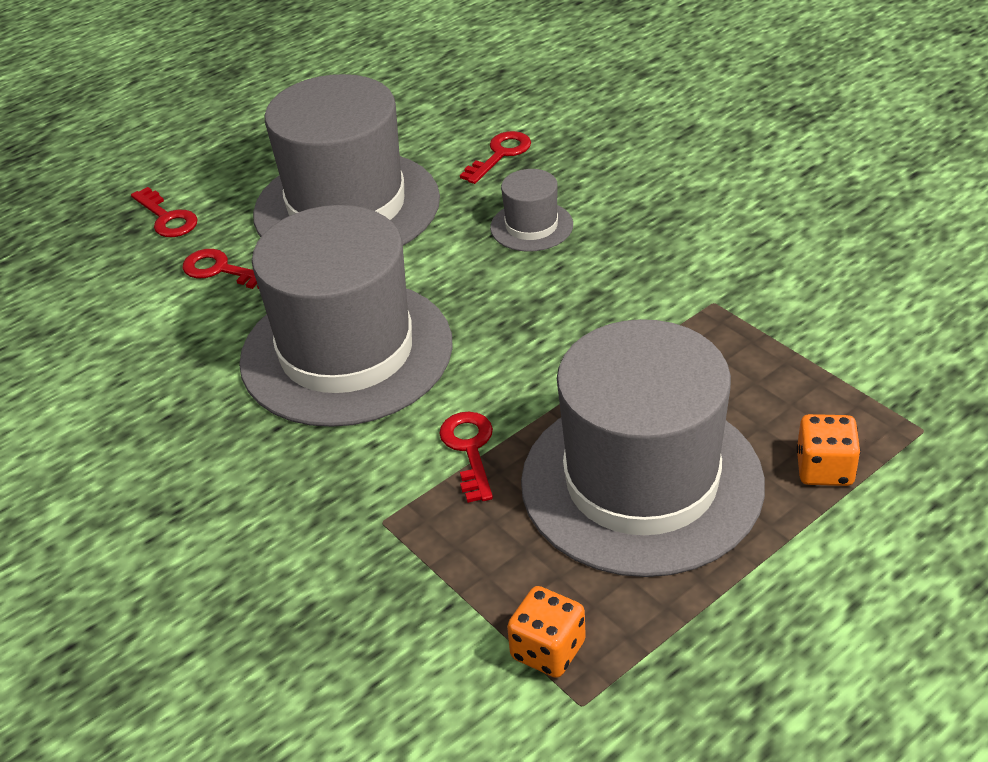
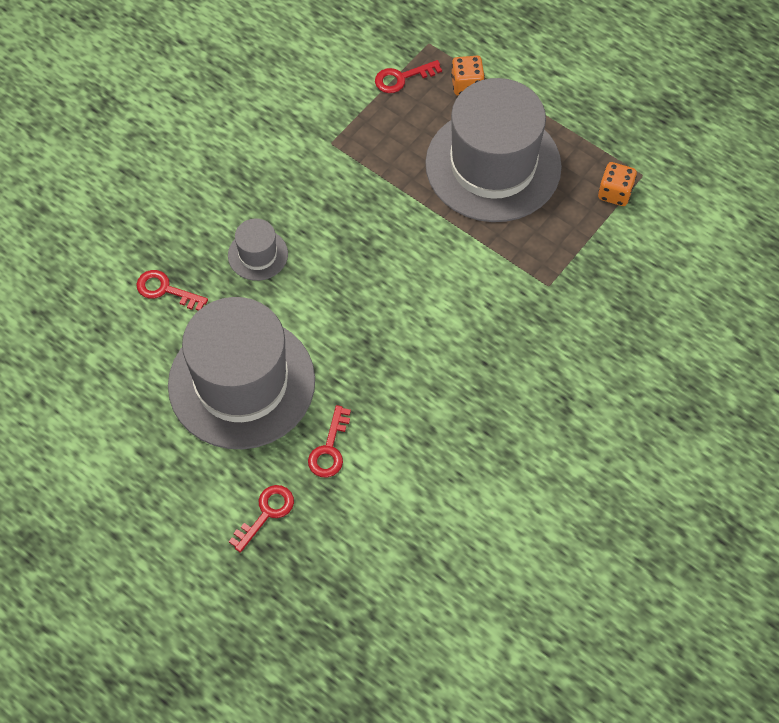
camera: 105 degrees left, 20 degrees up
(346, 352) = (408, 340): grey hat -> none
(469, 449) = (484, 252): red key -> red key (402, 78)

